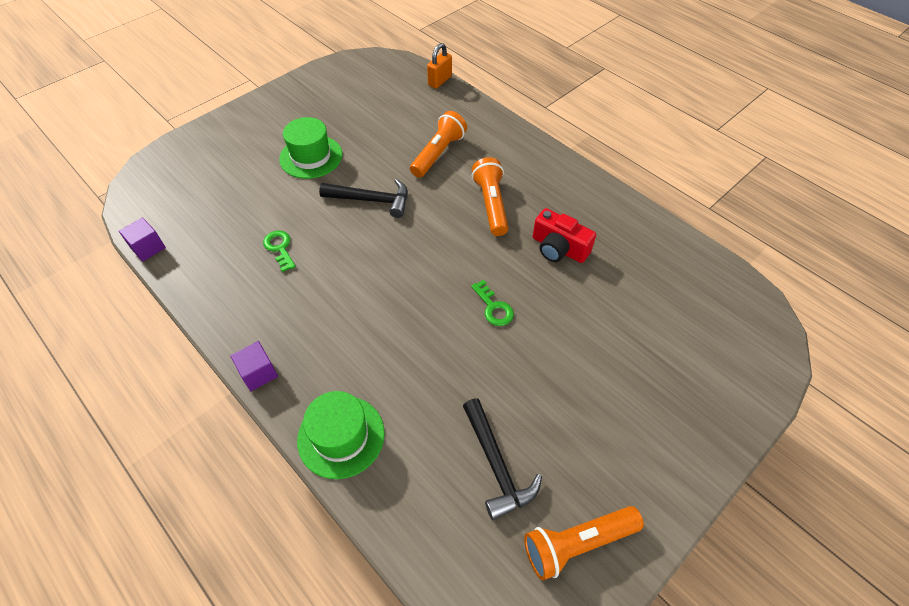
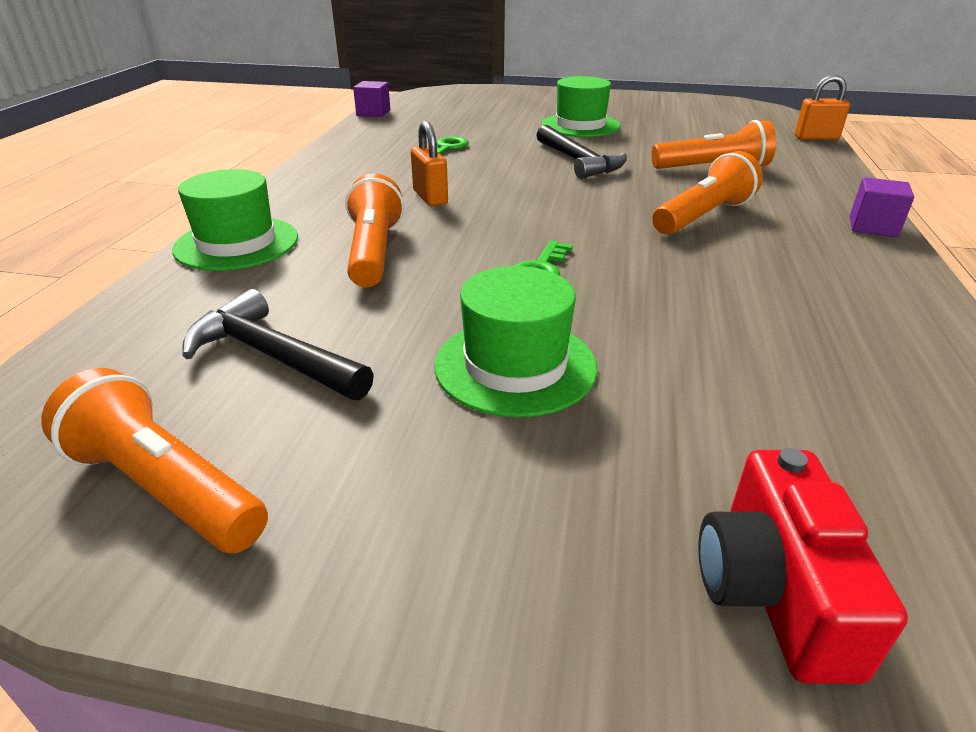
camera: 55 degrees right, 20 degrees down
(258, 373) = (283, 185): purple cube -> purple cube (873, 226)
(359, 303) = (430, 197): none -> orange padlock
(414, 369) = (374, 252): none -> orange flashlight
(497, 465) = (272, 356): black hammer -> black hammer turned 90 degrees clockwise
(558, 248) = (726, 282): red camera -> red camera (773, 590)
(571, 370) = (515, 366): none -> green hat

